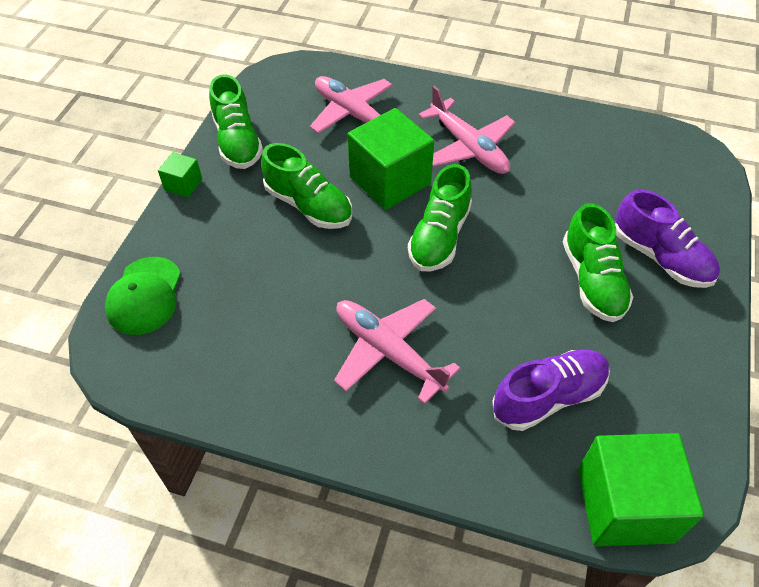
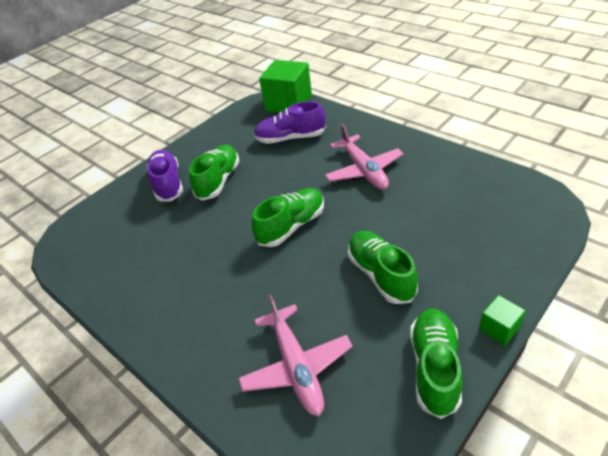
camera: 150 degrees left, 10 degrees down
(144, 296) = (531, 234): green cap -> none
(390, 180) = (302, 280): green cube -> none
(468, 147) = (216, 294): pink plane -> none

